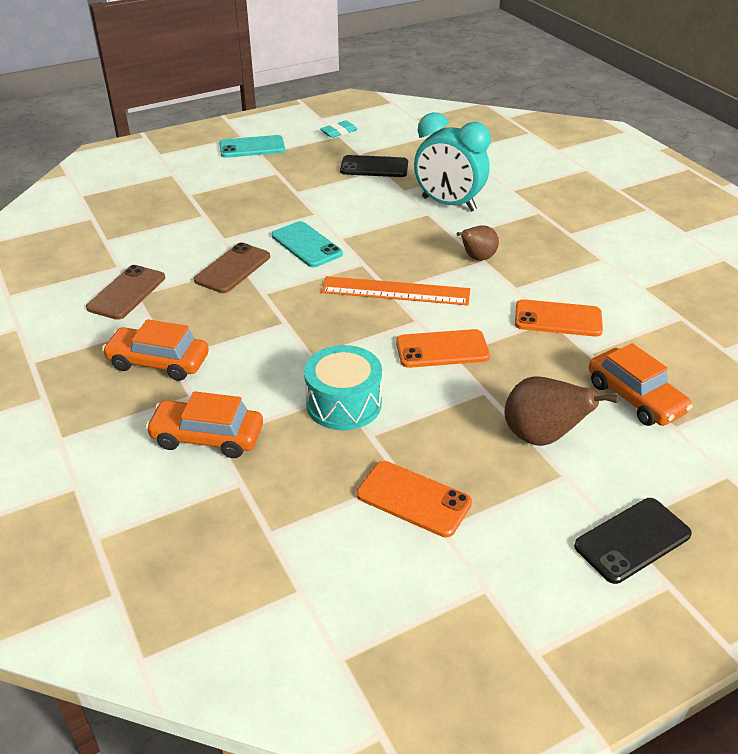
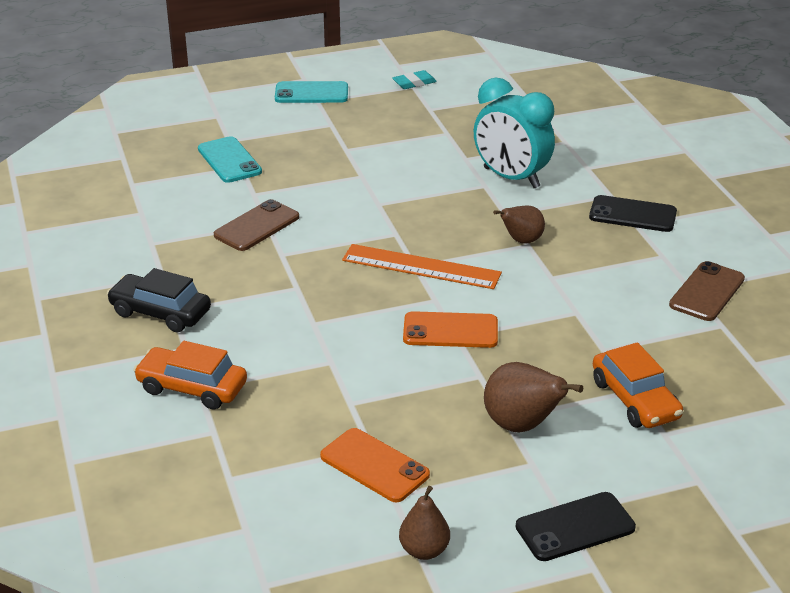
camera: 10 degrees right, 5 degrees down
(126, 293) = (143, 240): brown phone -> brown phone (707, 292)
(158, 362) = (160, 313): orange car -> black car
(306, 245) = (341, 208): turquoise phone -> turquoise phone (229, 160)
(343, 403) = (333, 372): turquoise drum -> none
(374, 167) = (441, 128): black phone -> black phone (632, 215)
(493, 589) = (424, 550): none -> brown pear
(558, 319) = (585, 313): orange phone -> none

